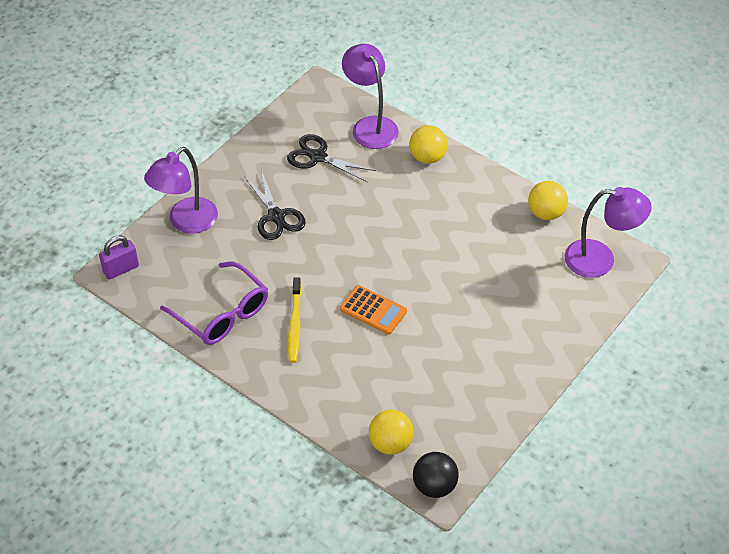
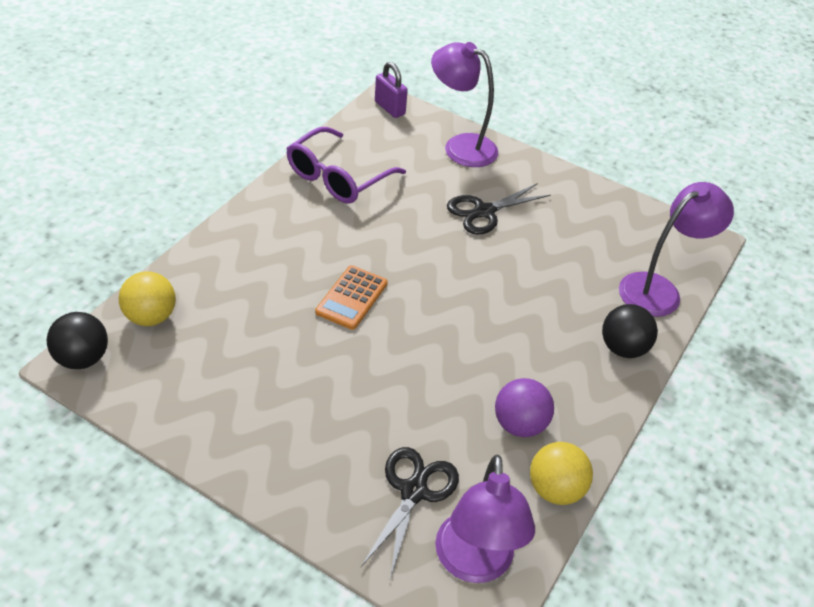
camera: 80 degrees right, 5 degrees down
(294, 325) = (325, 232): yellow toothbrush -> none
(318, 157) = (588, 243): black scissors -> black scissors (413, 491)
(427, 157) = (623, 348): yellow ball -> black ball
(495, 224) = (519, 424): none -> purple ball

